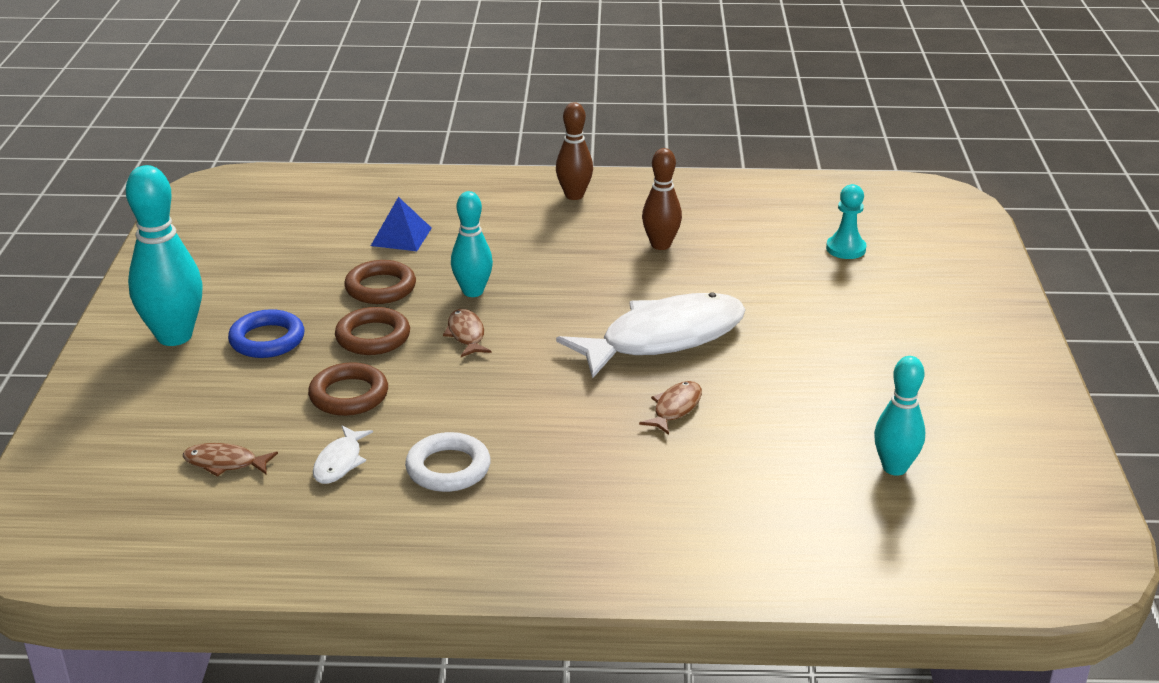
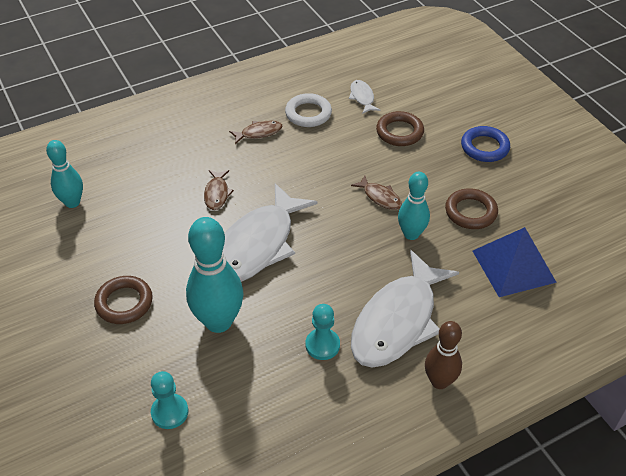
camera: 150 degrees right, 15 degrees up
(174, 336) = (534, 129): turquoise bowling pin -> turquoise bowling pin (218, 321)
(225, 463) = (413, 78): brown fish -> brown fish (259, 133)
(373, 337) = (431, 173): brown ring -> brown ring (124, 303)
(401, 236) = (513, 266): blue pyramid -> blue pyramid, size x1.56
(568, 238) = (397, 320): none -> white fish
(660, 245) = (322, 345): brown bowling pin -> turquoise pawn

